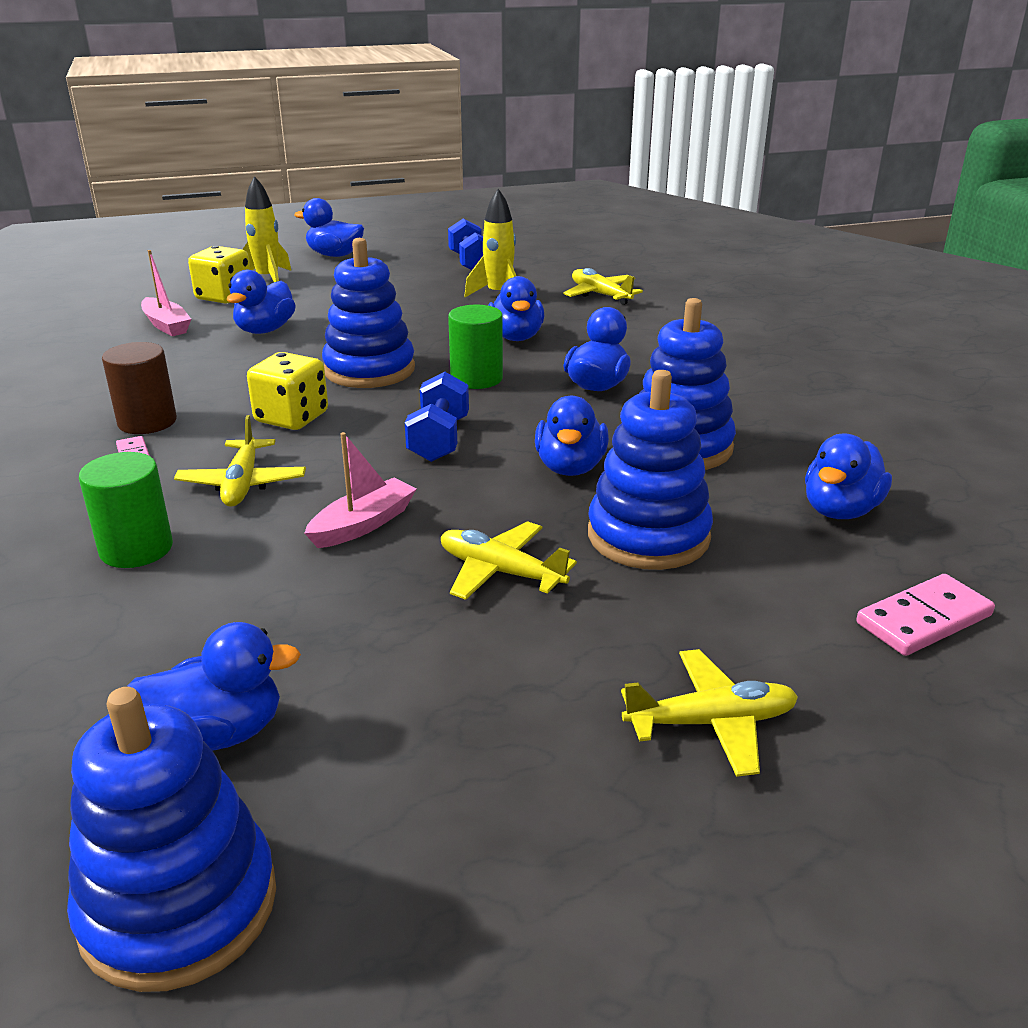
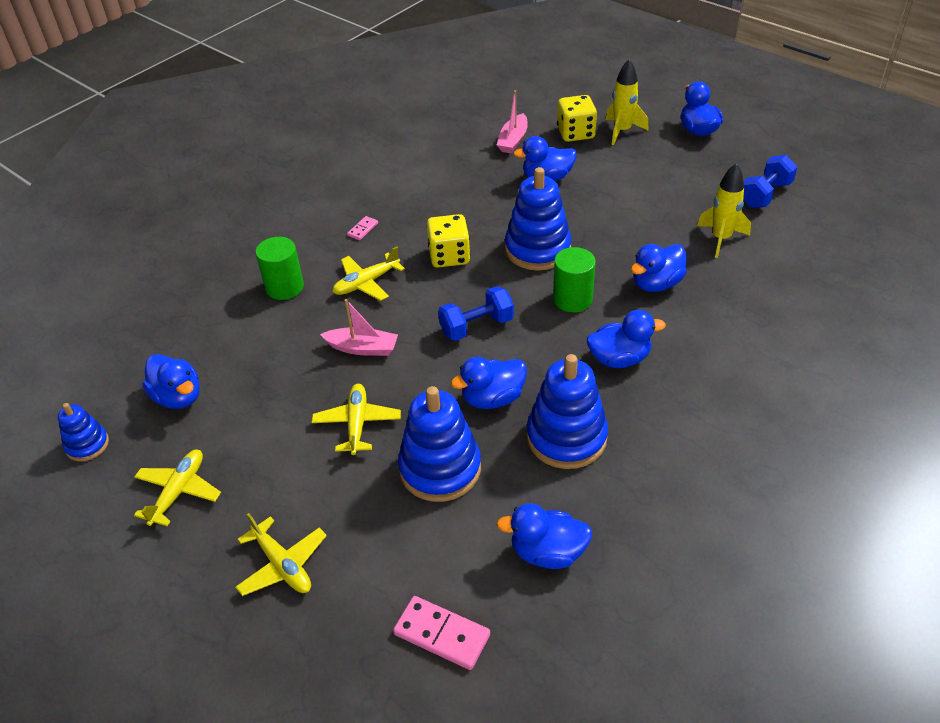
camera: 60 degrees right, 15 degrees up
(147, 422) = (398, 211): brown cylinder -> none
(179, 905) = (87, 445): blue stacking toy -> blue stacking toy, size x0.54
(600, 295) = (786, 287): yellow plane -> yellow plane (178, 491)

